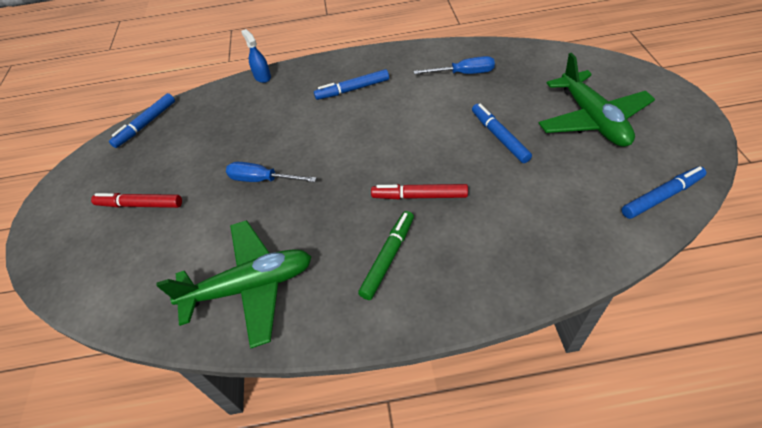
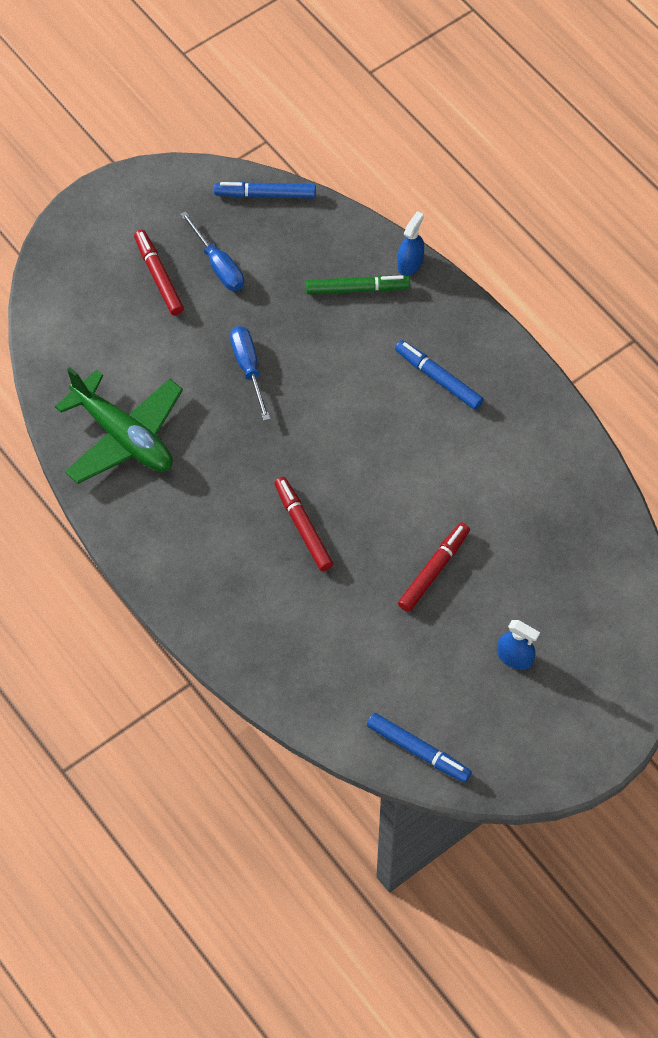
camera: 55 degrees right, 10 degrees up
(388, 257) = (213, 534): green marker -> green marker (357, 289)
(463, 73) = (534, 489): blue screwdriver -> blue screwdriver (218, 265)
(499, 137) = (434, 570): blue marker -> red marker
(592, 119) = (515, 657): green plane -> blue spray bottle

